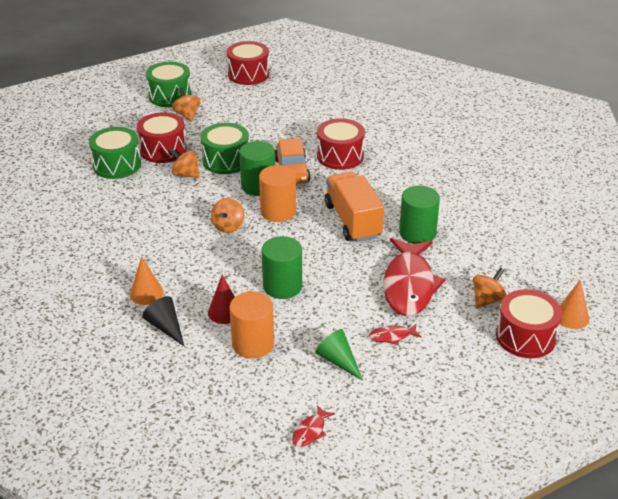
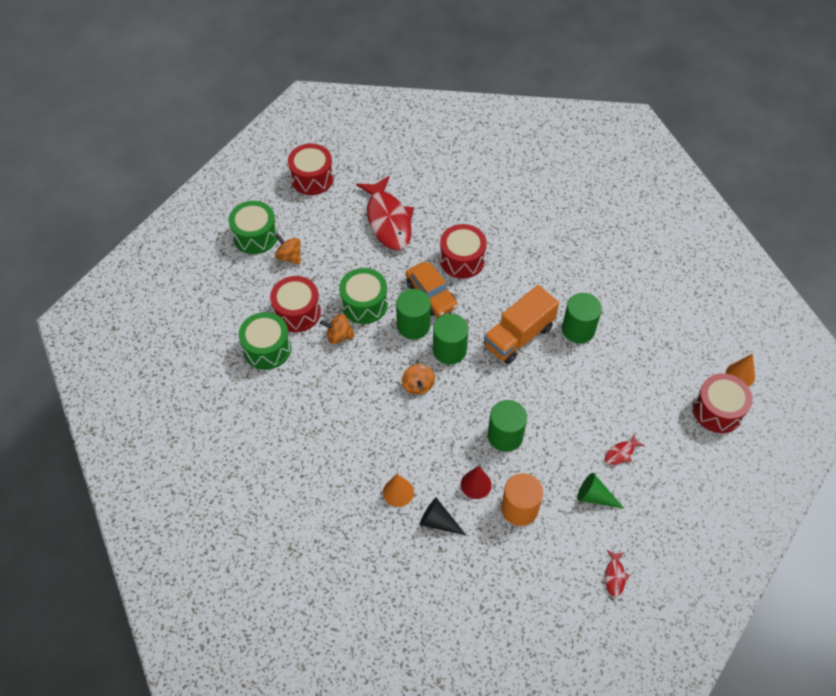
camera: 25 degrees left, 20 degrees up
(278, 211) = (449, 350): orange cylinder -> green cylinder
(353, 221) = (518, 336): orange truck -> orange truck turned 90 degrees counterclockwise
(409, 285) = (604, 392): red fish -> red fish (388, 220)
(487, 300) = (671, 383): orange spinning top -> none

